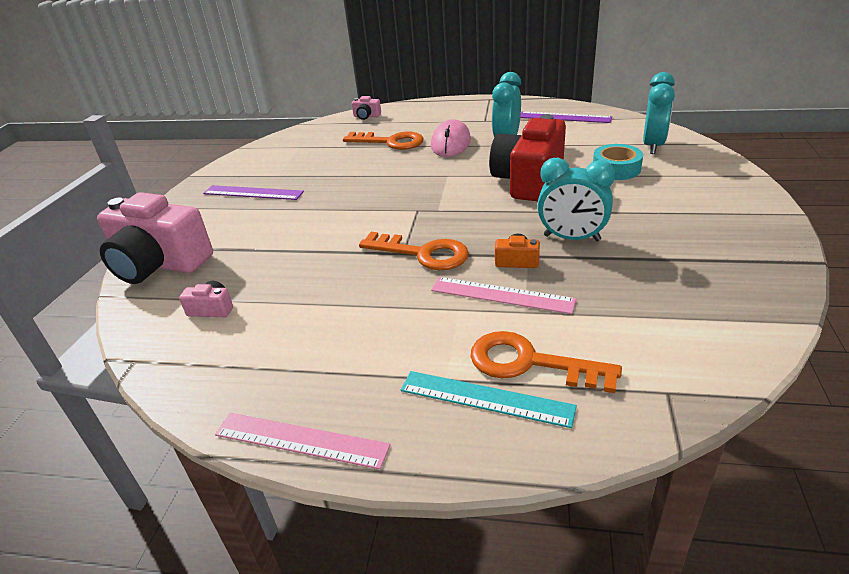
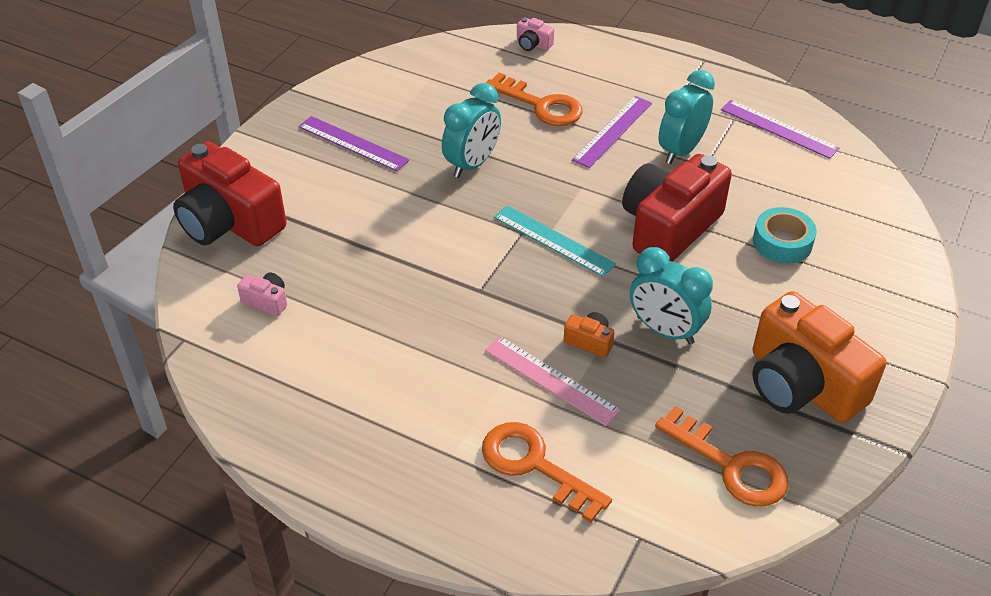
camera: 15 degrees right, 10 degrees up
(159, 264) = (229, 222): pink camera -> red camera
(300, 440) = (304, 472): pink ruler -> none
(423, 253) = (498, 298): orange key -> orange key (731, 465)
(451, 143) = (612, 131): pink mouse -> purple ruler
(486, 398) = (476, 488): turquoise ruler -> turquoise ruler (553, 240)
(653, 146) = (853, 218): turquoise clock -> turquoise clock (472, 164)
(704, 242) = (801, 384): none -> orange camera

